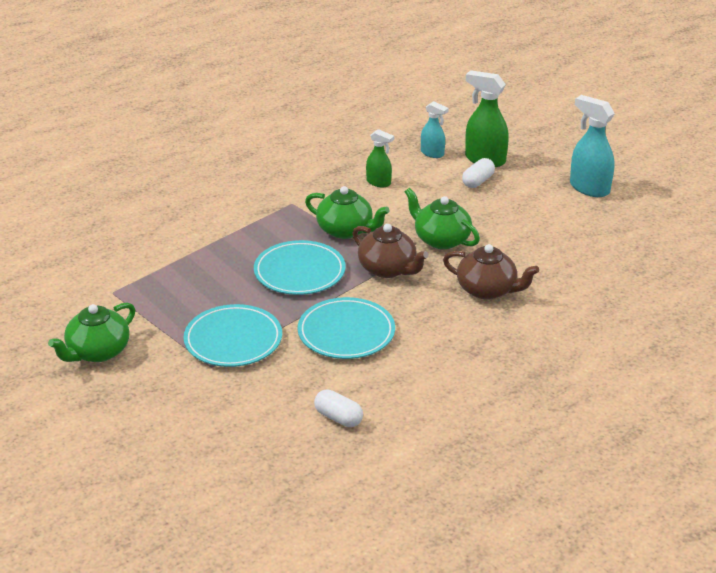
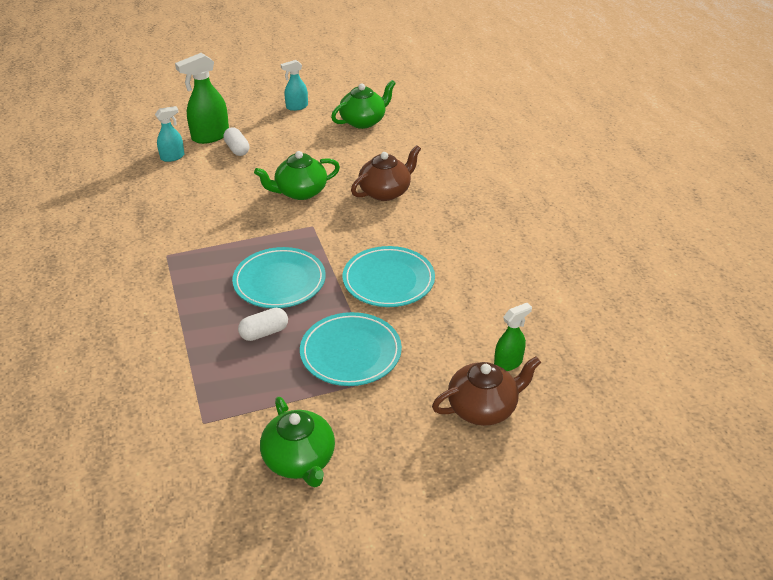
camera: 65 degrees left, 5 degrees up
(338, 418) = (499, 319): white capsule -> white capsule (264, 332)
(346, 230) = (240, 236): green teapot -> green teapot (363, 121)
(379, 182) = (186, 197): green spray bottle -> green spray bottle (508, 363)
(388, 269) = (317, 231): brown teapot -> brown teapot (483, 408)
(589, 188) = (296, 107): turquoise spray bottle -> turquoise spray bottle, size x0.60

